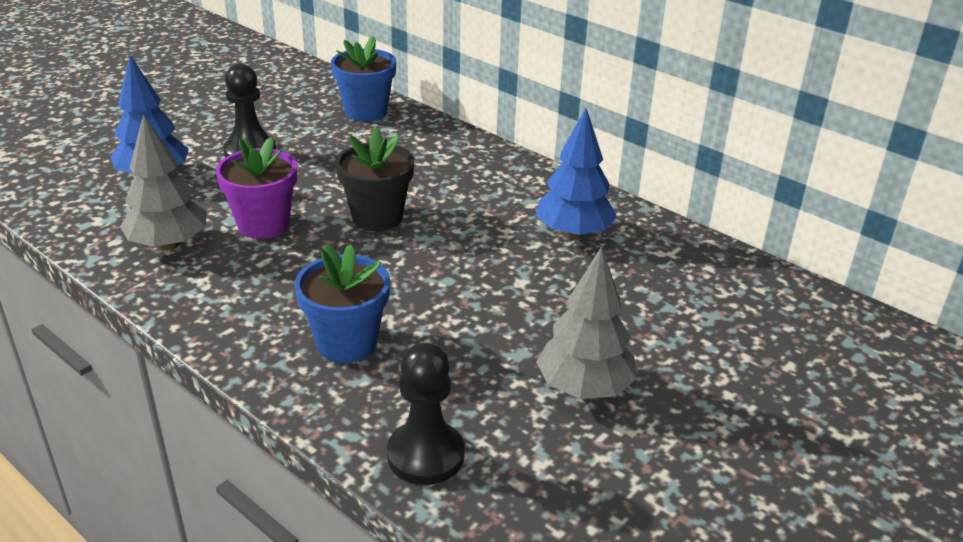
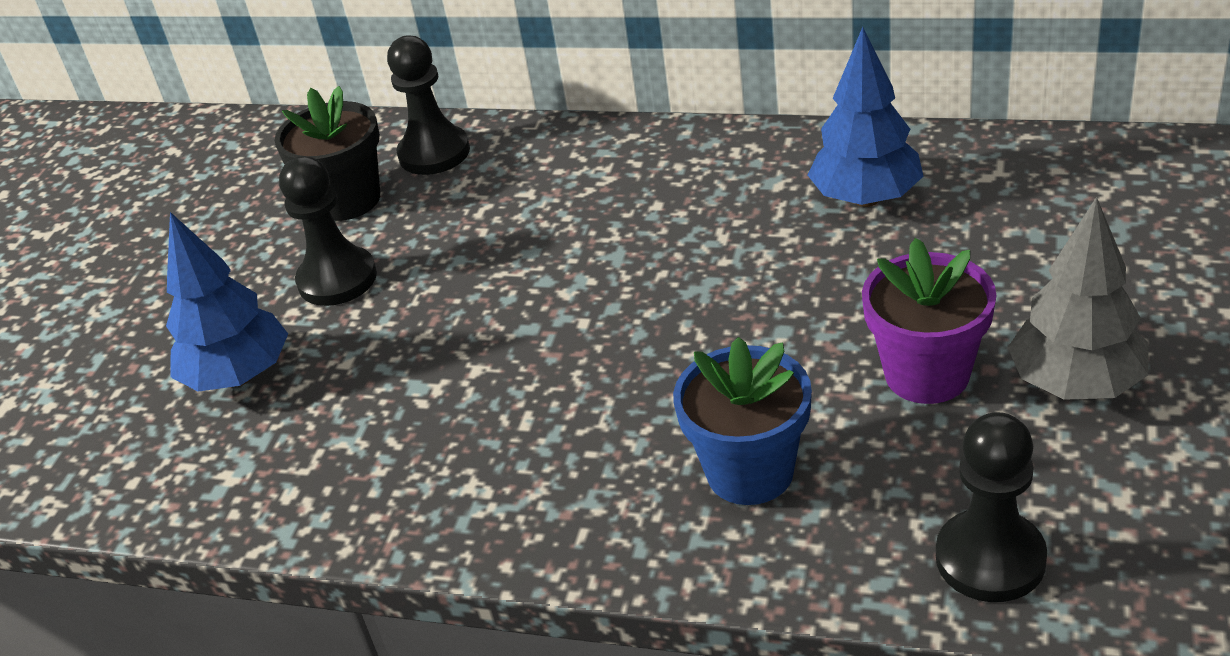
camera: 20 degrees left, 5 degrees up
(169, 244) = (371, 460): grey tree -> none
(263, 224) = (470, 371): purple flower pot -> purple flower pot (927, 374)
(366, 112) = (434, 153): blue flower pot -> black pawn
(377, 217) = (607, 290): black flower pot -> black flower pot (348, 200)

